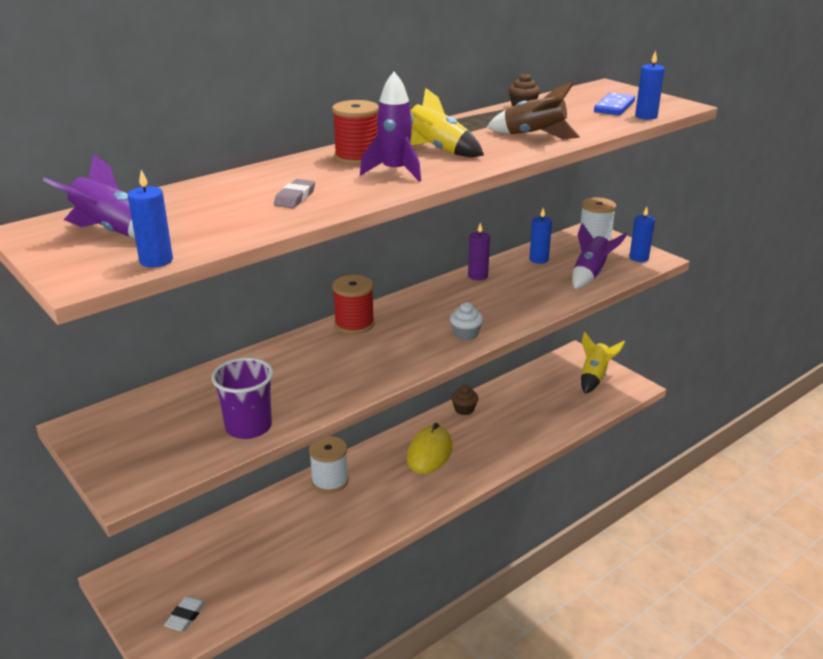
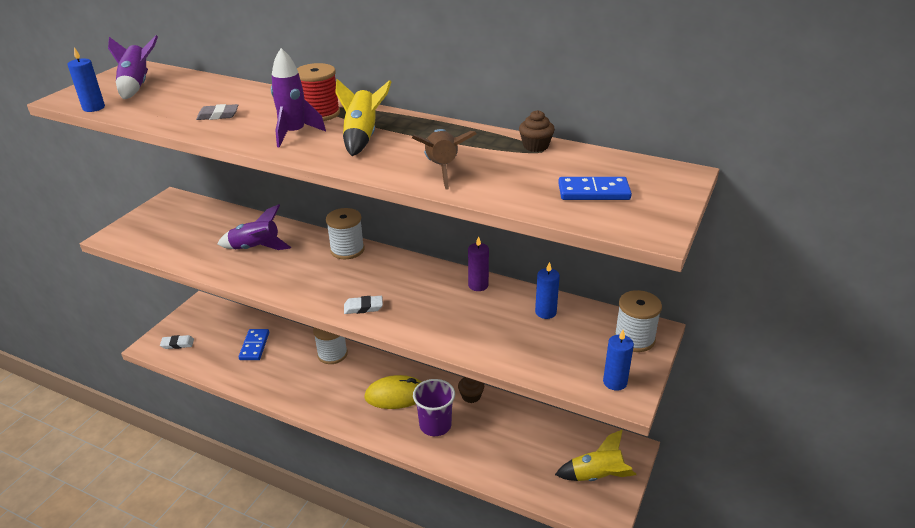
camera: 65 degrees right, 5 degrees up
(248, 427) = (188, 253): purple cup -> purple cup (435, 425)
(259, 541) = (254, 346): none -> blue domino
(354, 324) = (347, 250): red spool -> white spool
(465, 334) = (363, 307): white cupcake -> white eraser
(590, 275) = (539, 354): purple rocket -> purple rocket (256, 248)
(646, 116) = (576, 216): blue candle -> none

